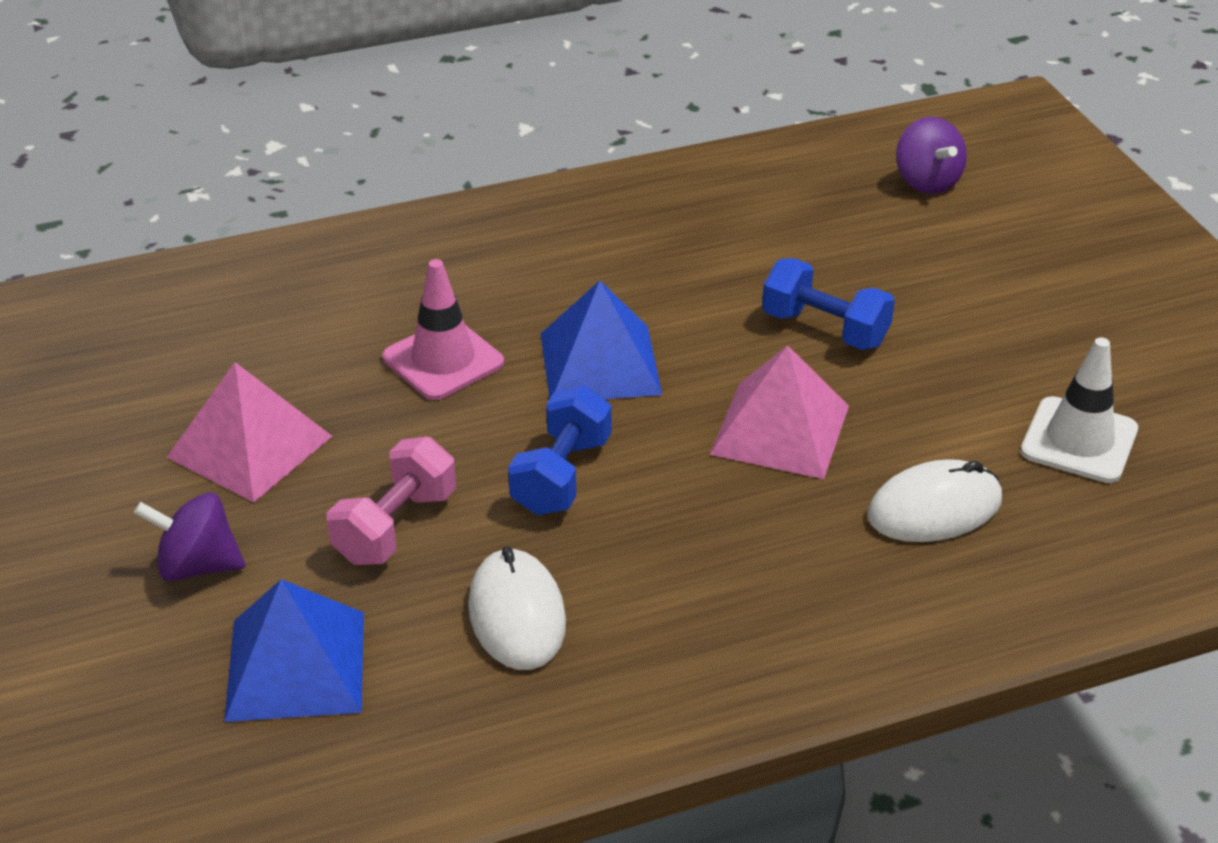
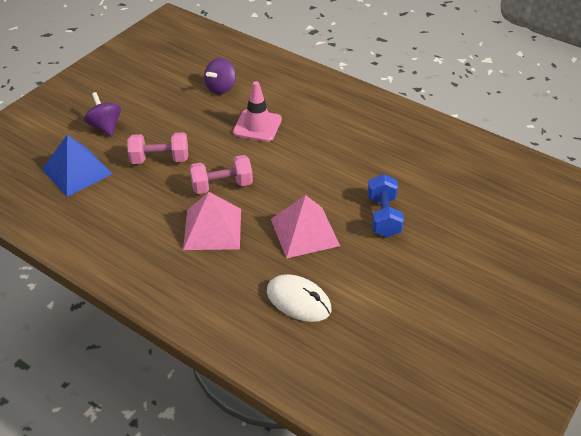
camera: 55 degrees right, 5 degrees up
(250, 446) = (171, 107): pink pyramid -> pink pyramid (213, 229)
(517, 615) = (140, 210): white mouse -> none
(561, 475) = (222, 185): blue dumbbell -> pink dumbbell
(599, 363) = (295, 164): blue pyramid -> none
(927, 182) = (529, 203): purple spinning top -> purple spinning top (221, 88)
(1079, 440) = (391, 332): white traffic cone -> none

